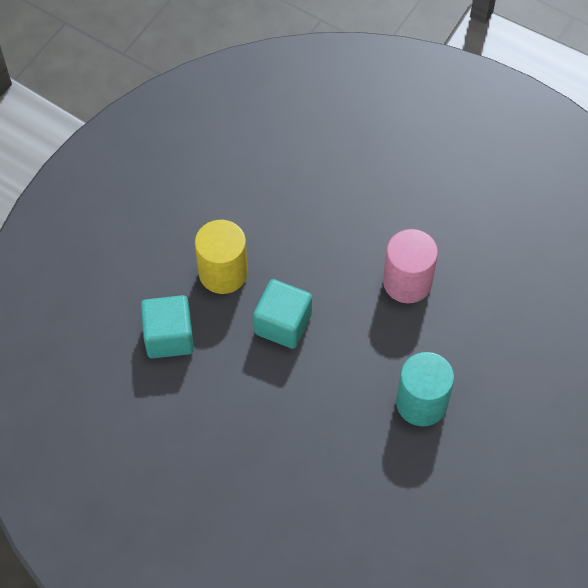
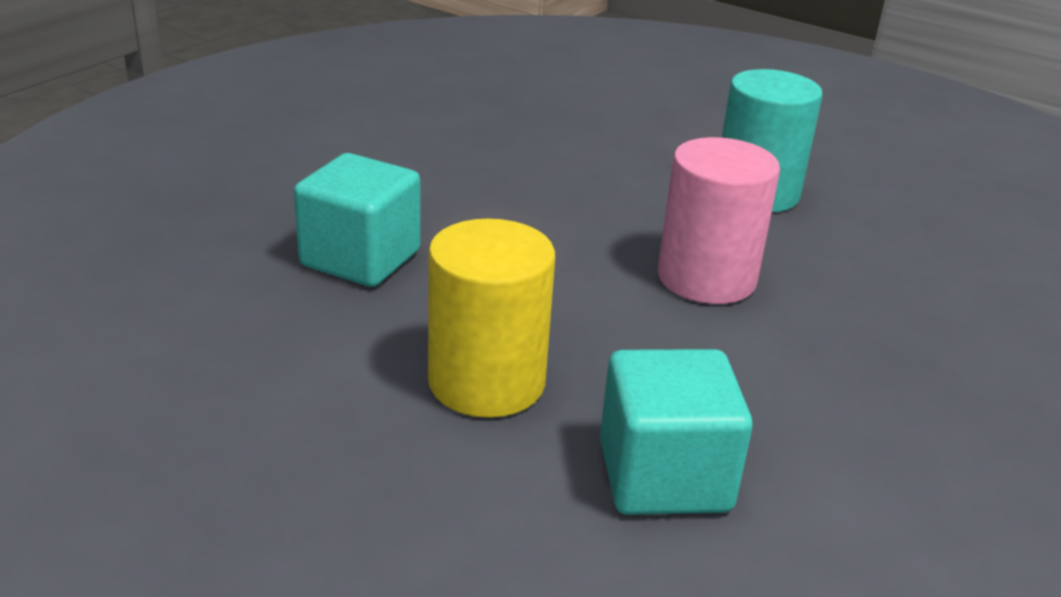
camera: 90 degrees left, 30 degrees down
(283, 324) = (617, 312): turquoise cube -> turquoise cube (360, 259)
(407, 282) = (528, 185): pink cylinder -> pink cylinder (706, 278)

